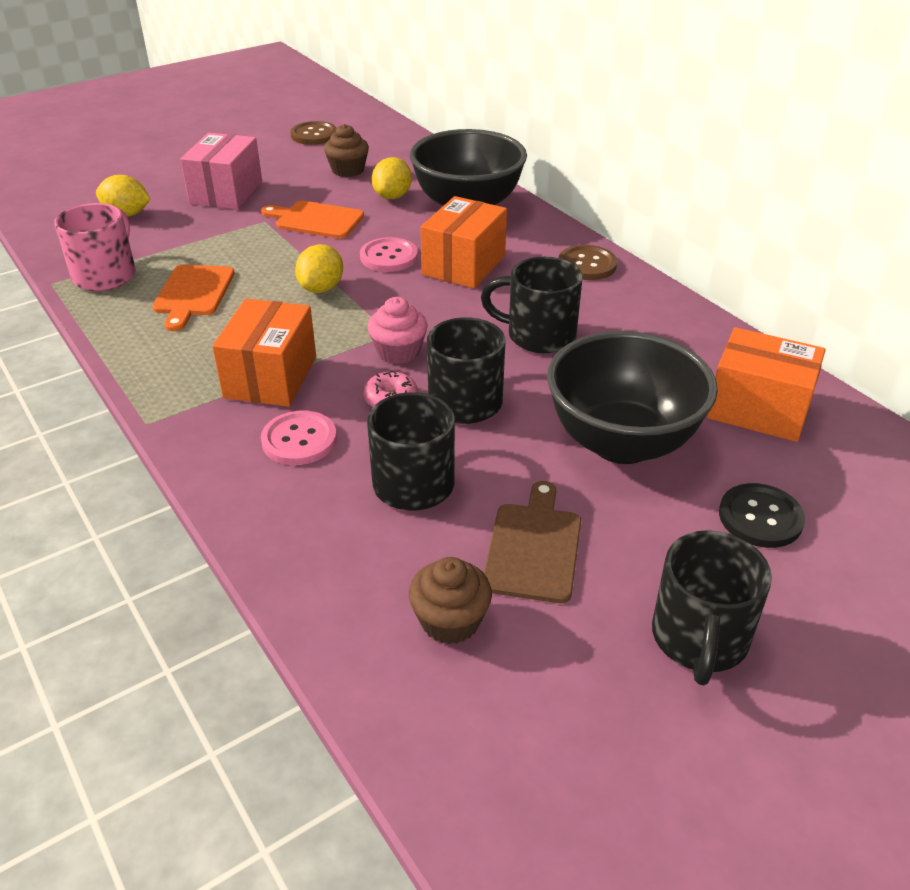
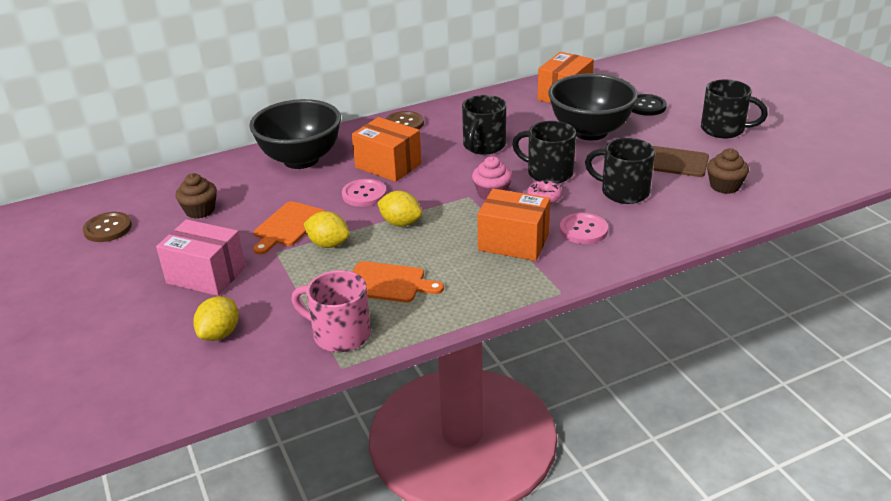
camera: 80 degrees left, 5 degrees down
(392, 196) = (264, 190): yellow lemon -> yellow lemon (328, 244)

